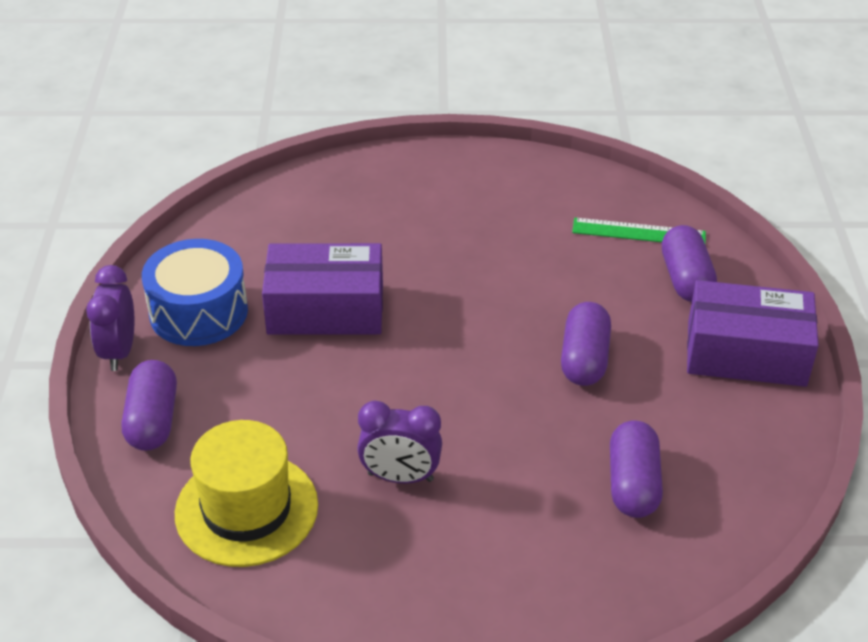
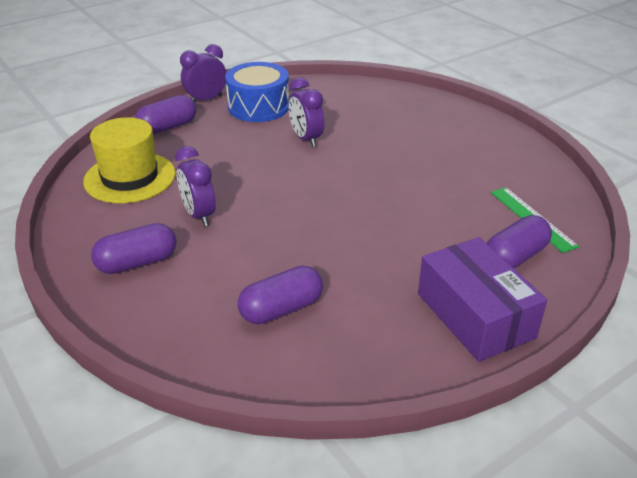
camera: 55 degrees right, 5 degrees down
(325, 309) = (306, 139): purple box -> purple clock
(584, 359) = (376, 243): purple capsule -> purple capsule (137, 262)

